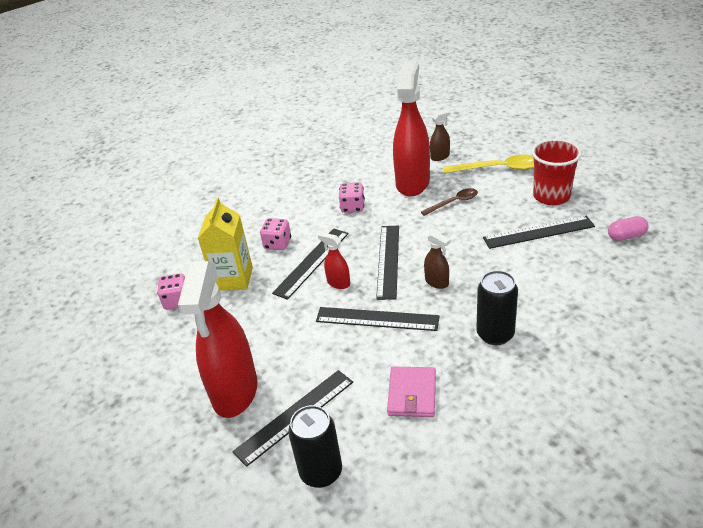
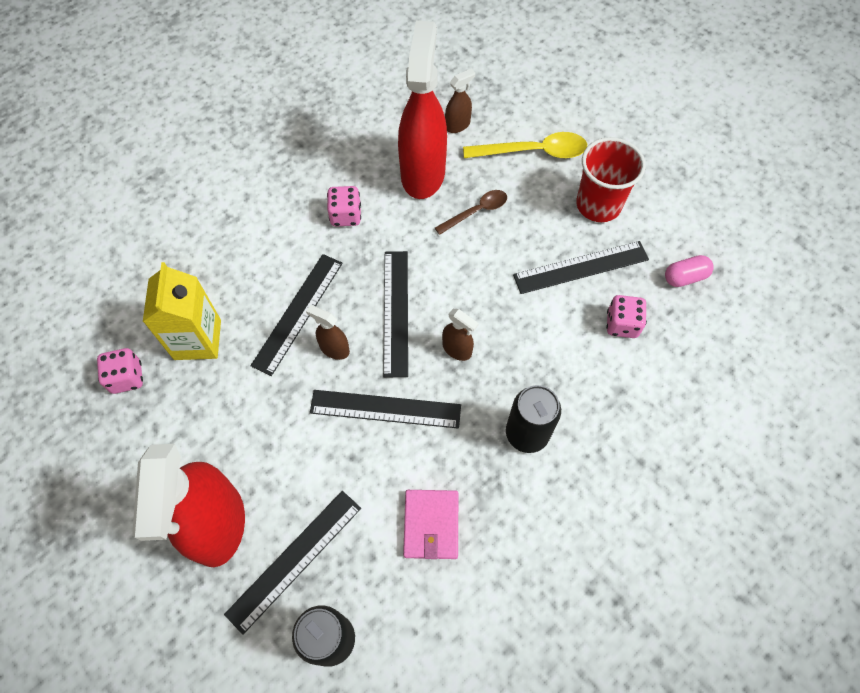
camera: 10 degrees left, 25 degrees up
(277, 244) = (250, 279): pink dice -> pink dice (622, 324)
(338, 283) = (334, 349): red spray bottle -> brown spray bottle

